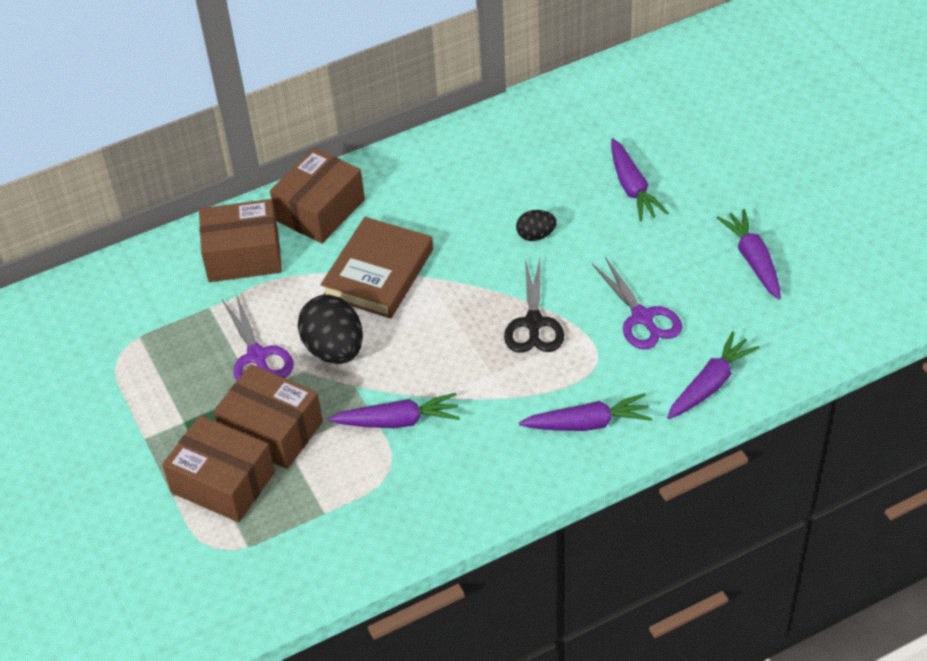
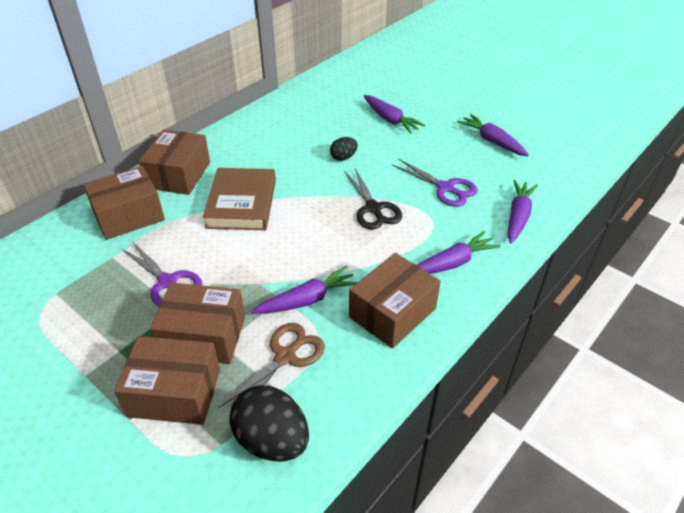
camera: 25 degrees left, 5 degrees down
(334, 349) = (231, 262): black egg -> black egg (272, 440)
(346, 478) = (285, 357): none -> brown scissors
(483, 464) = (392, 313): none -> brown box

